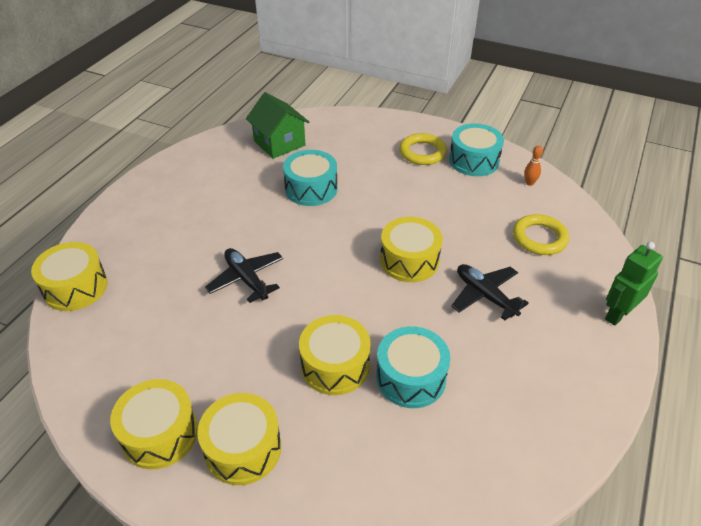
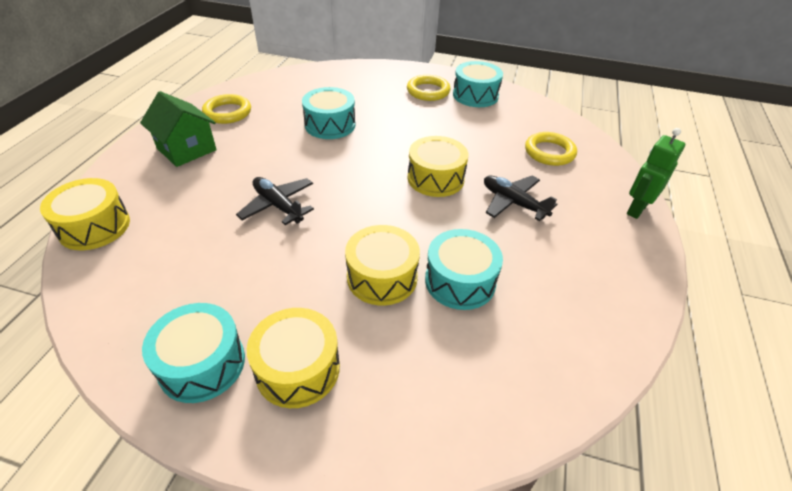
camera: 10 degrees left, 0 degrees up
(160, 434) = (202, 364): yellow drum -> turquoise drum
(209, 167) = (227, 112): none -> yellow ring
(279, 143) = (293, 90): green house -> green house (186, 149)
(529, 183) = (528, 110): orange bowling pin -> none

